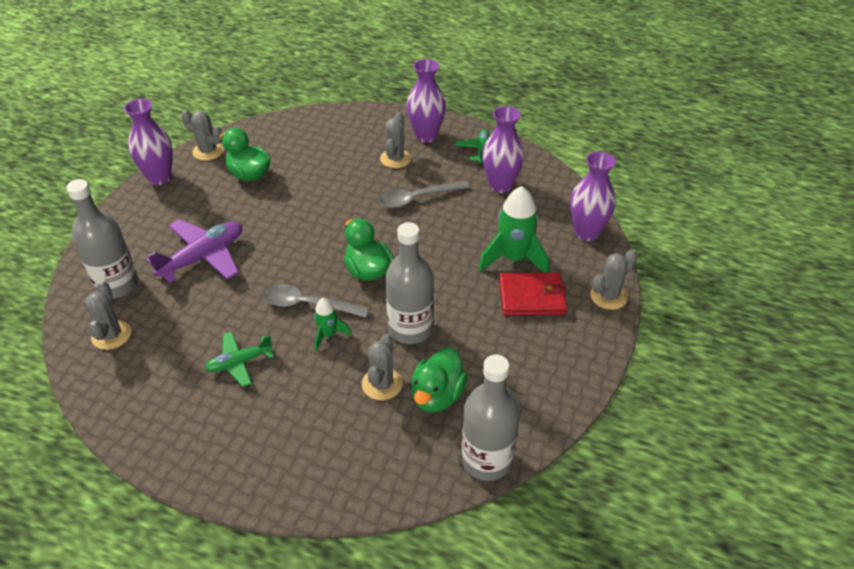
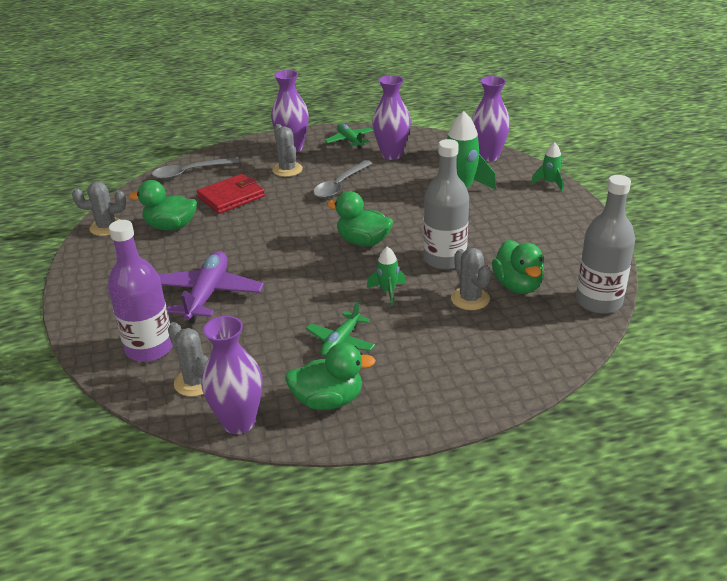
camera: 35 degrees left, 10 degrees down
(117, 285) = (149, 348): grey bottle -> purple bottle
(159, 177) = (82, 262): purple vase -> purple vase (238, 422)
(171, 412) = (328, 400): none -> green duck
(308, 304) = (345, 282): grey spoon -> grey spoon (190, 172)
(531, 297) = (502, 205): red wallet -> red wallet (231, 197)
(608, 296) = (549, 183): grey cactus -> green rocket

